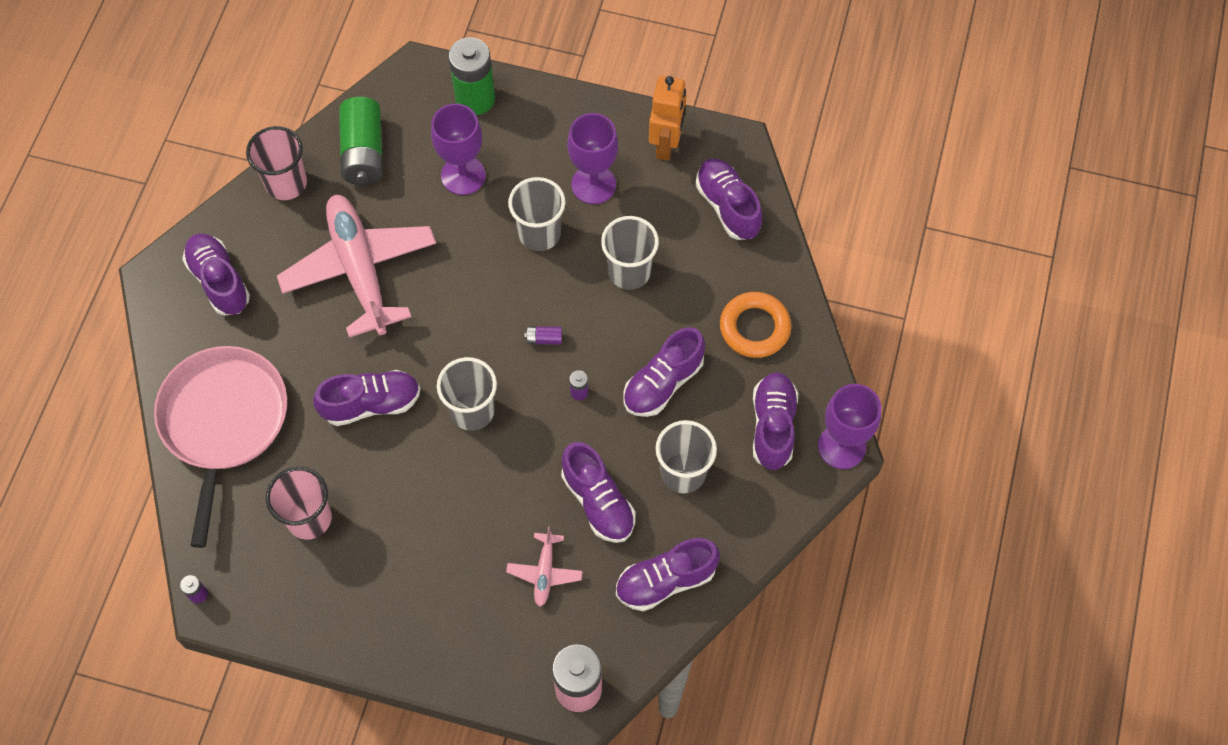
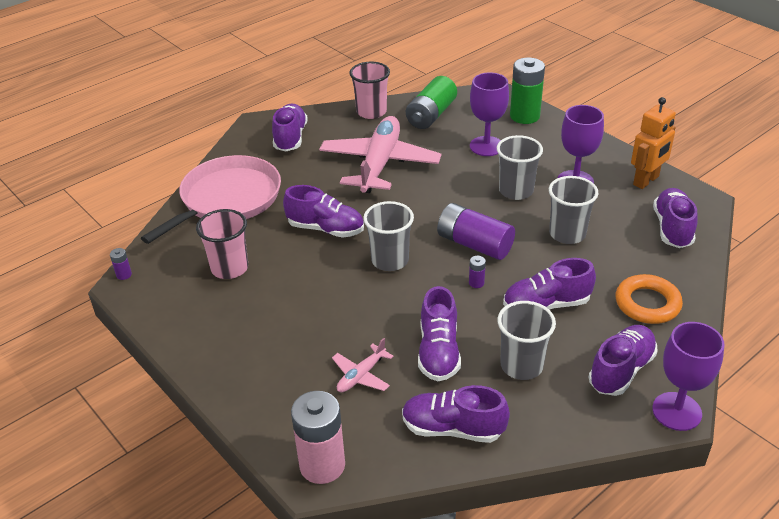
camera: 35 degrees right, 25 degrees down
(544, 339) = (474, 244): purple battery -> purple battery, size x2.40

